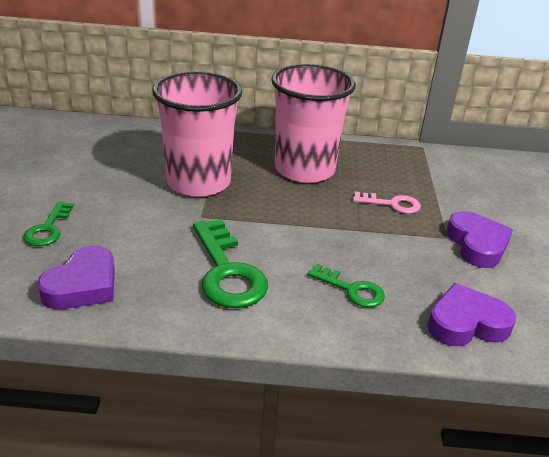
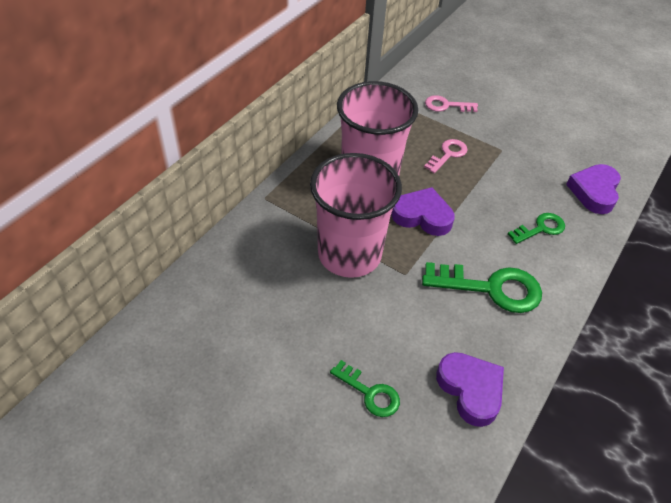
camera: 60 degrees left, 15 degrees up
(465, 187) = (446, 105): none -> pink key
(477, 244) = (517, 140): purple heart -> purple heart (422, 216)

